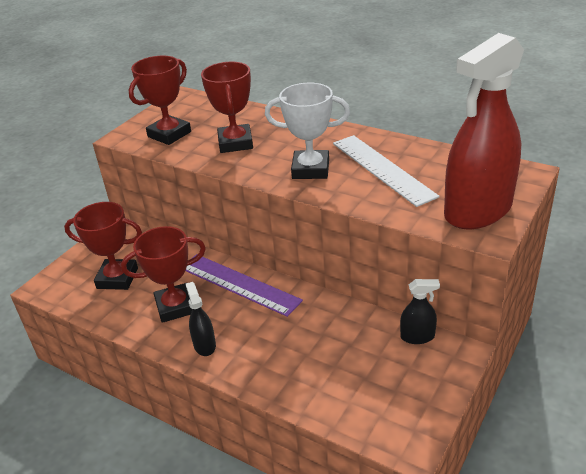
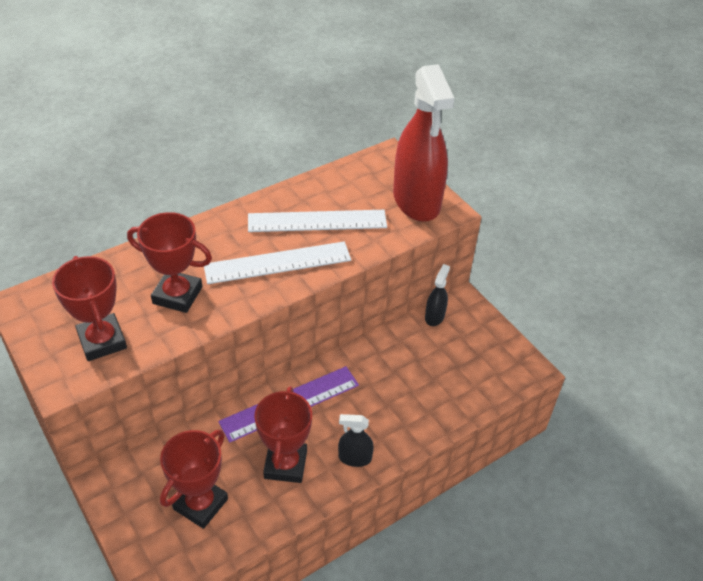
camera: 70 degrees left, 10 degrees up
(310, 169) = (277, 263): white trophy -> white ruler

